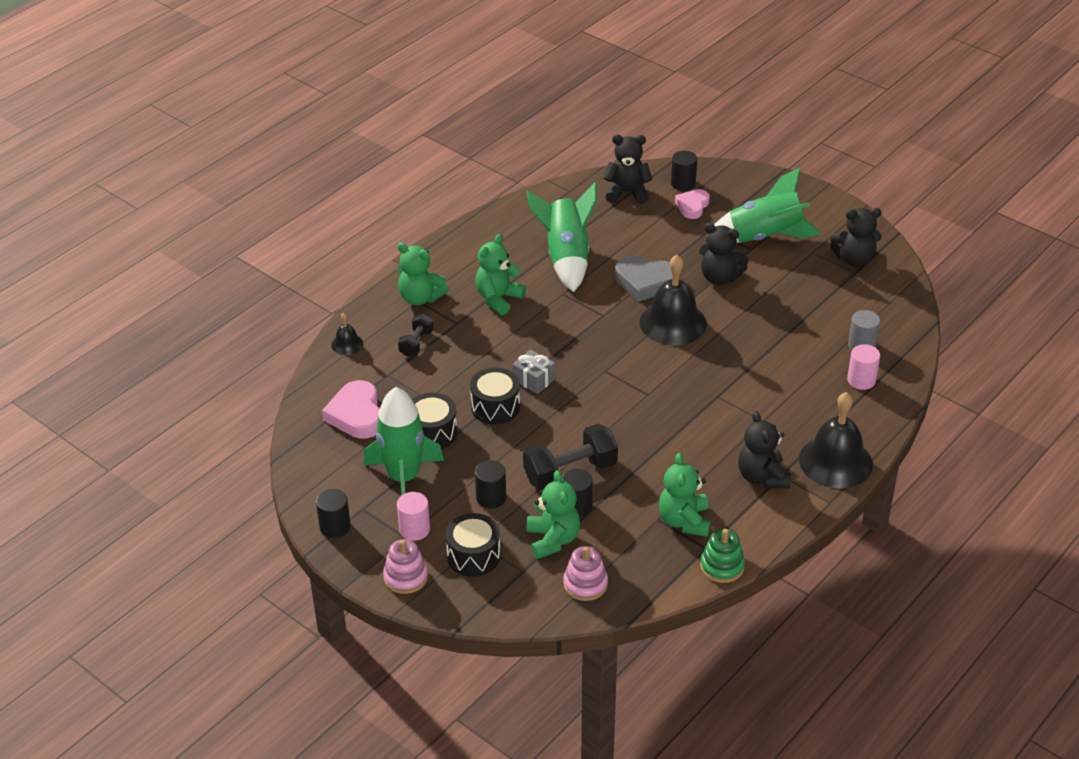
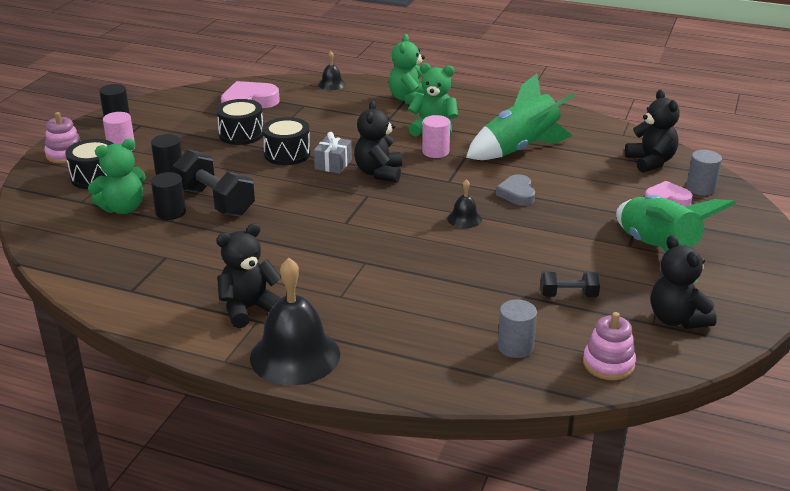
camera: 70 degrees right, 10 degrees down
(404, 478) = (181, 133): green rocket -> none
(416, 343) = (350, 108): black dumbbell -> black dumbbell (568, 295)
(585, 584) = (69, 233): pink stacking toy -> pink stacking toy (608, 364)
(645, 282) = (517, 194): grey heart -> grey heart, size x0.65
(673, 323) = (464, 219): black bell -> black bell, size x0.47
(683, 183) = (700, 188): black cylinder -> grey cylinder
(684, 521) = (166, 271): green teddy bear -> none
(719, 277) = (561, 234): black teddy bear -> black teddy bear (379, 173)
(722, 566) = (105, 303): green stacking toy -> none
(861, 380) = (450, 355): pink cylinder -> pink cylinder (435, 152)

